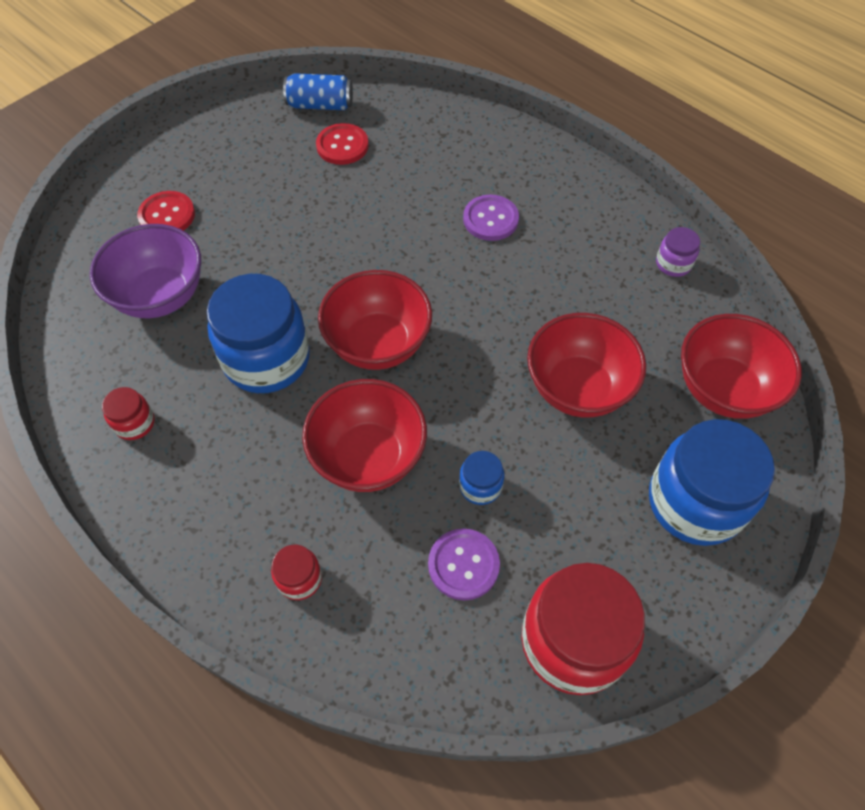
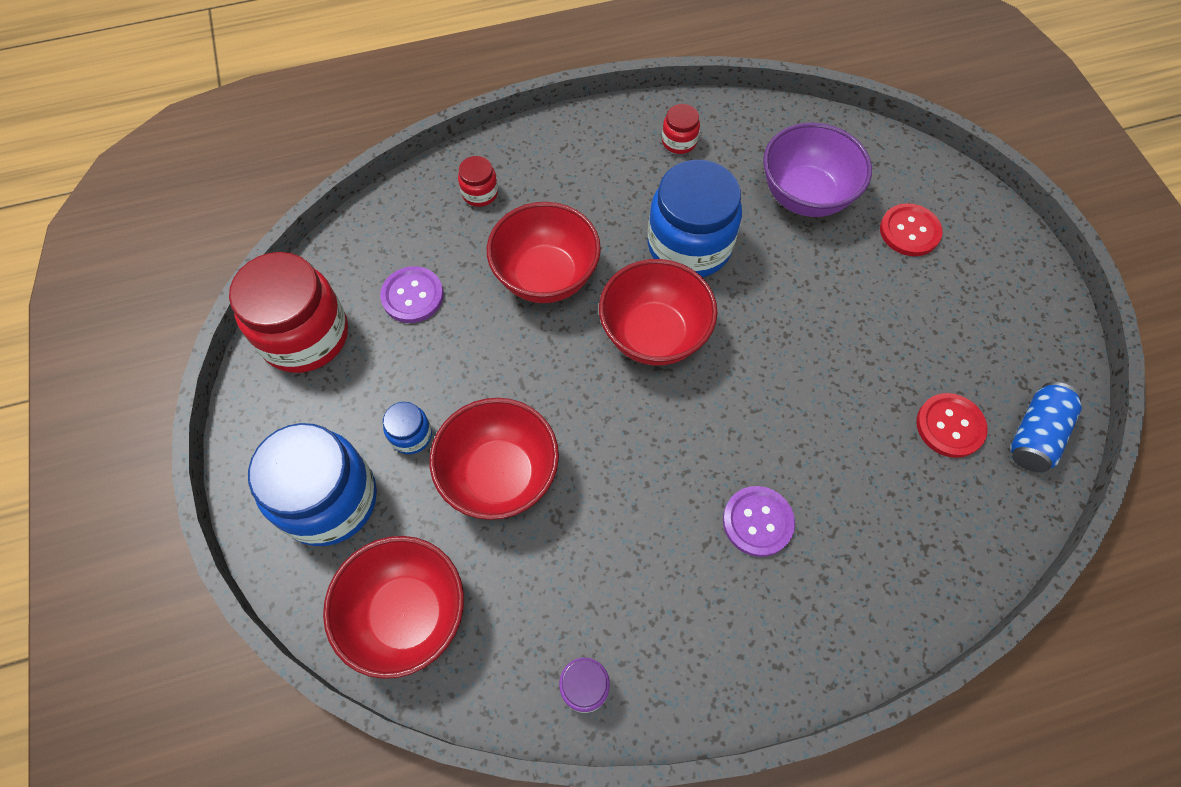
camera: 120 degrees right, 5 degrees up
(480, 486) = (465, 341): blue jar -> blue jar (411, 435)

